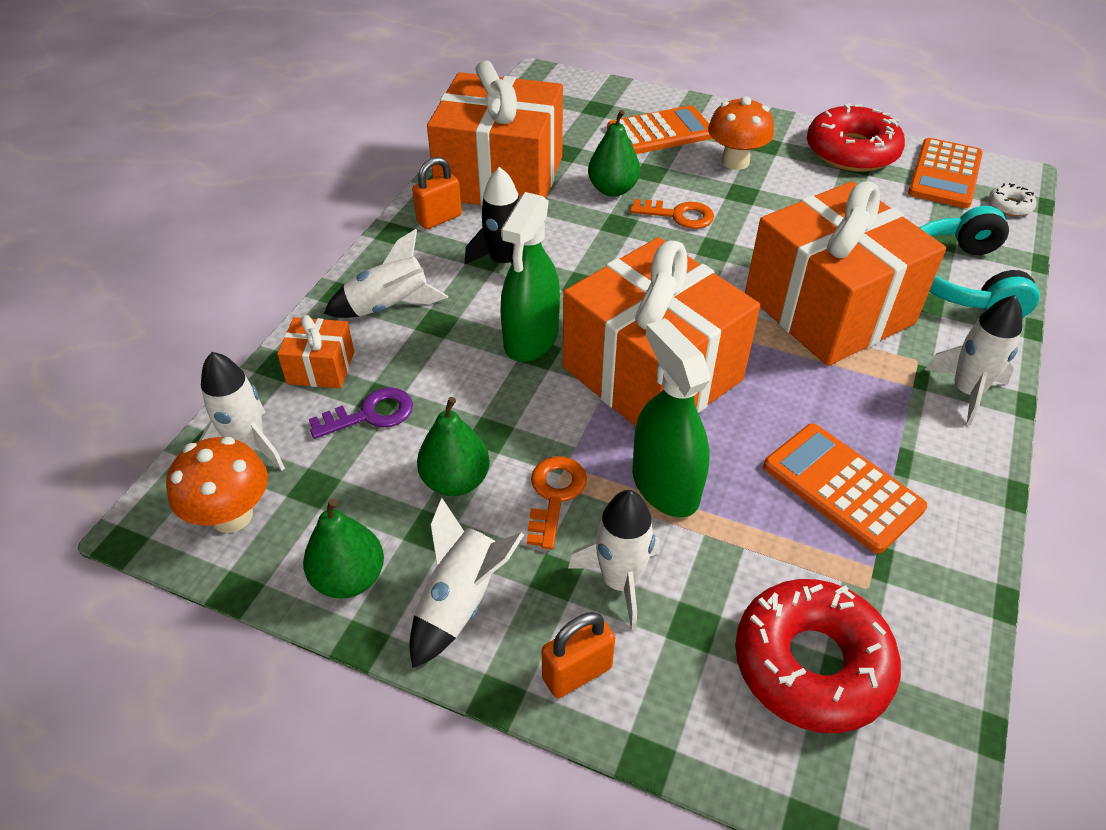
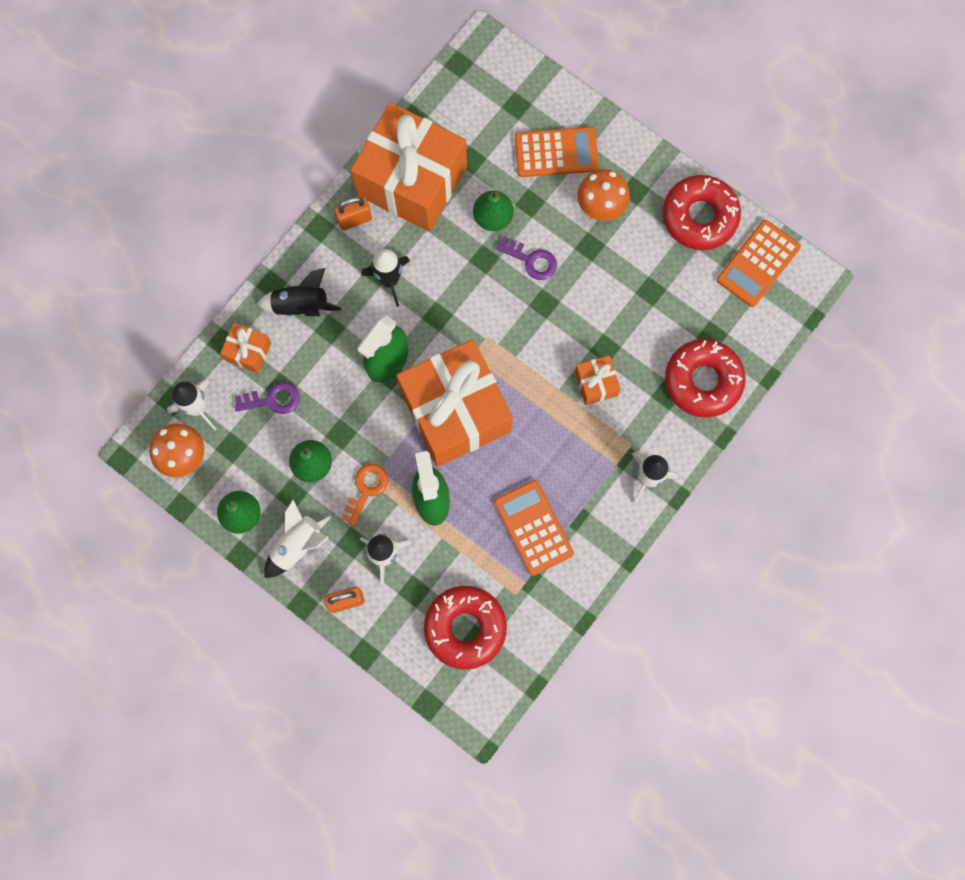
camera: 15 degrees right, 30 degrees up
(388, 307) = (301, 305): white rocket -> black rocket
(678, 215) = (531, 260): orange key -> purple key
(828, 308) = (596, 383): orange gift -> orange gift, size x0.42
(962, 280) = (703, 381): turquoise headphones -> red donut
(1009, 206) = (786, 313): white donut -> none

